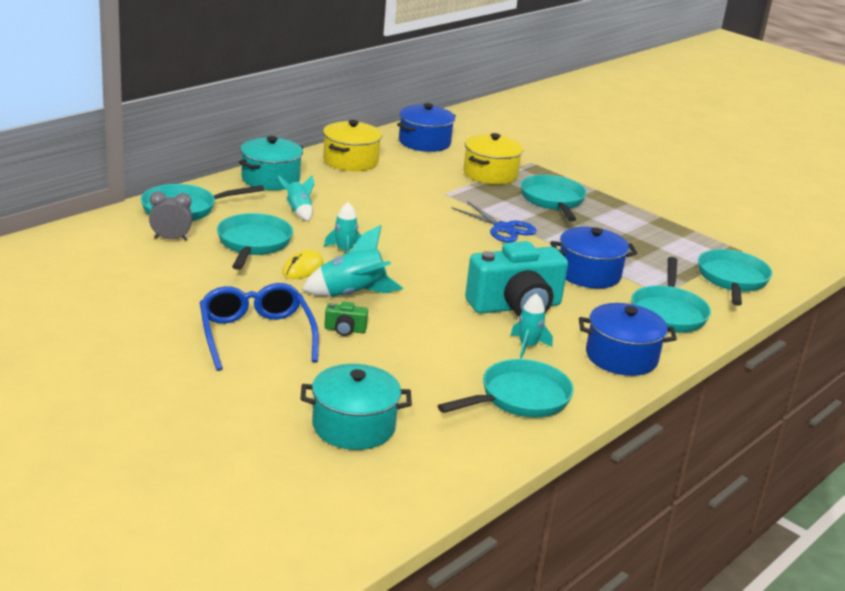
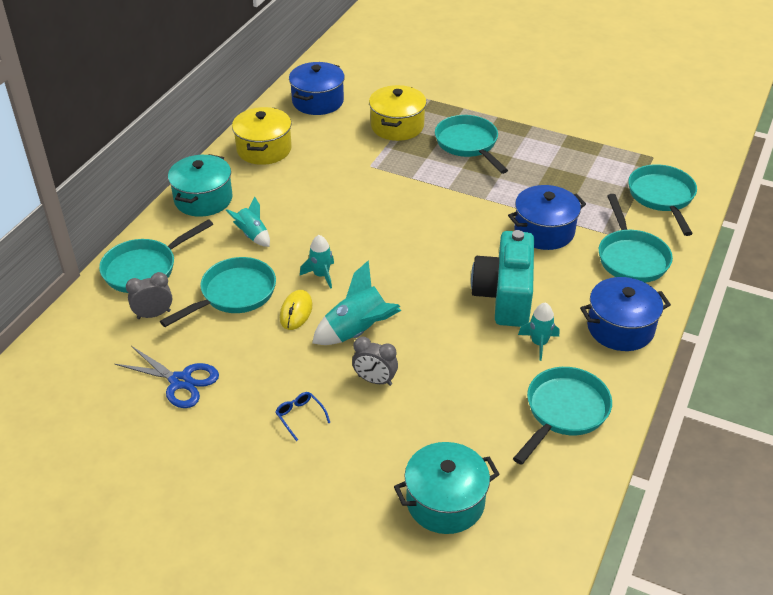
camera: 15 degrees left, 15 degrees up
(253, 244) = (234, 294): turquoise pan -> turquoise pan turned 60 degrees clockwise
(255, 335) = (300, 416): blue glasses -> blue glasses, size x0.42
(345, 330) = (375, 380): green camera -> grey clock
(503, 228) = (444, 196): blue scissors -> blue scissors (180, 381)
(516, 307) = (504, 296): turquoise camera -> turquoise camera turned 135 degrees clockwise

